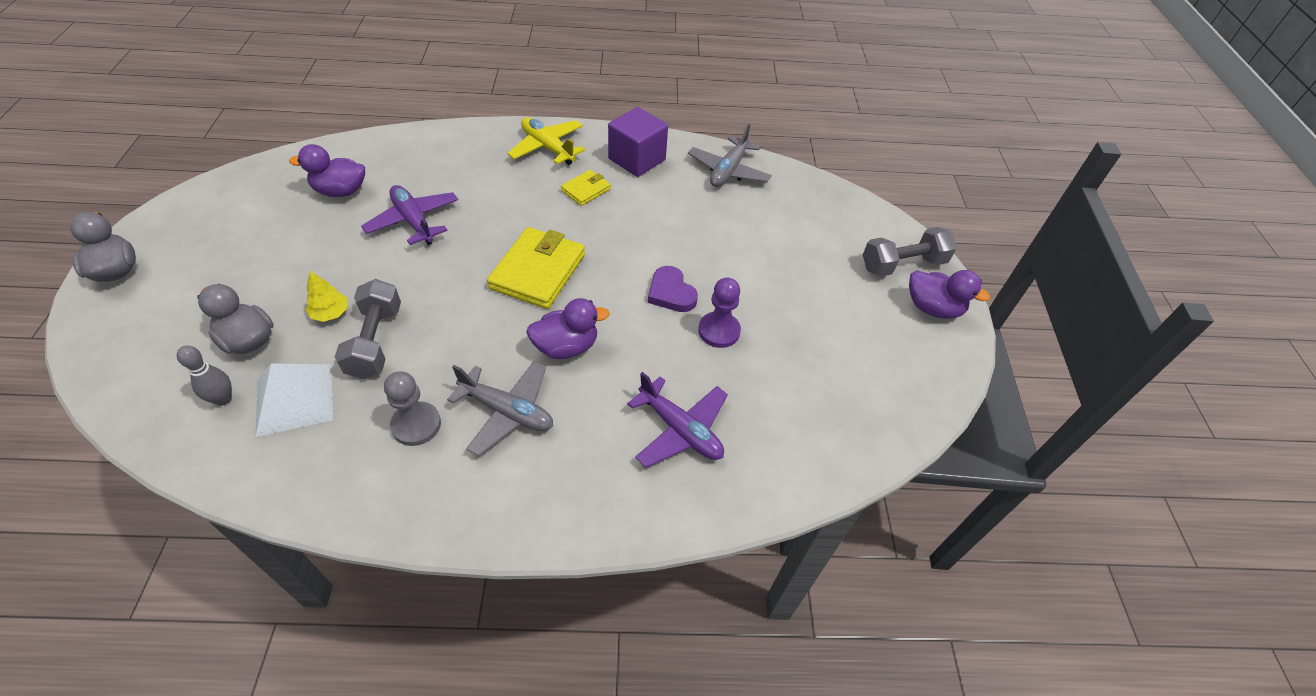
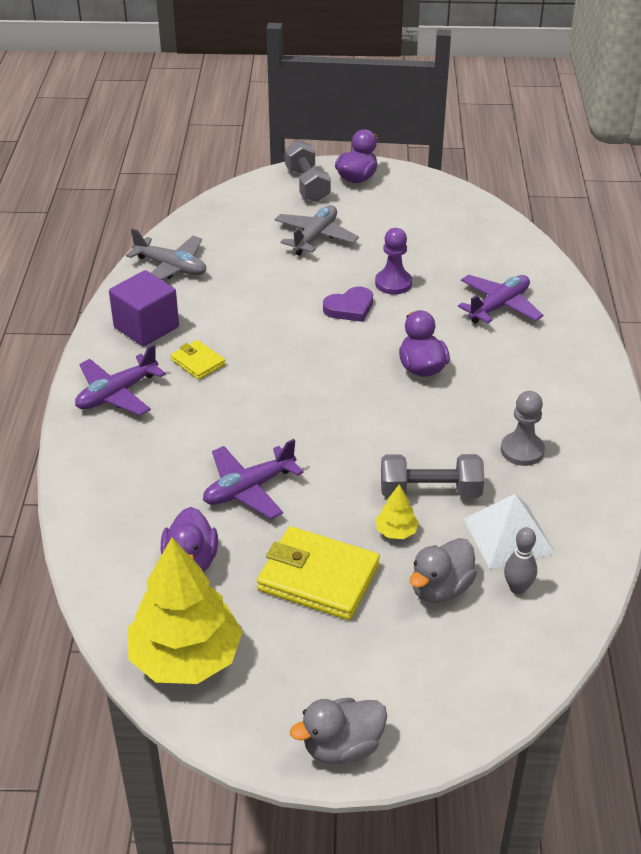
camera: 85 degrees left, 10 degrees down
(246, 191) = (185, 657): none -> yellow tree
(507, 412) = (498, 398): grey plane -> grey plane (315, 237)
(538, 271) = (326, 390): yellow wallet -> yellow wallet (318, 577)
(547, 147) = (117, 394): yellow plane -> purple plane

